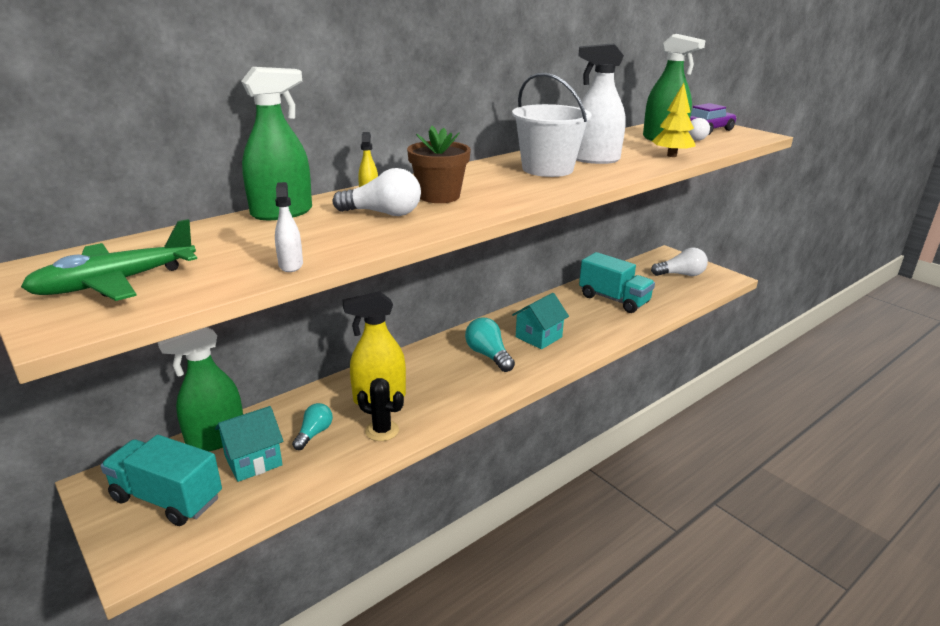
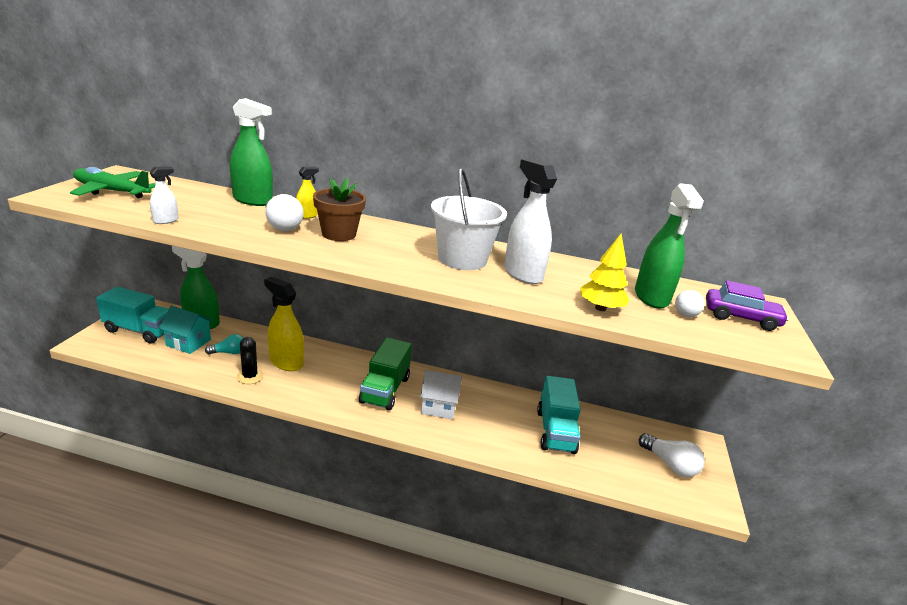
camera: 50 degrees right, 0 degrees up
(167, 498) = (140, 330): turquoise truck -> turquoise truck turned 120 degrees clockwise
(488, 355) = (385, 390): turquoise light bulb -> green truck
(538, 337) = (439, 406): turquoise house -> white house

